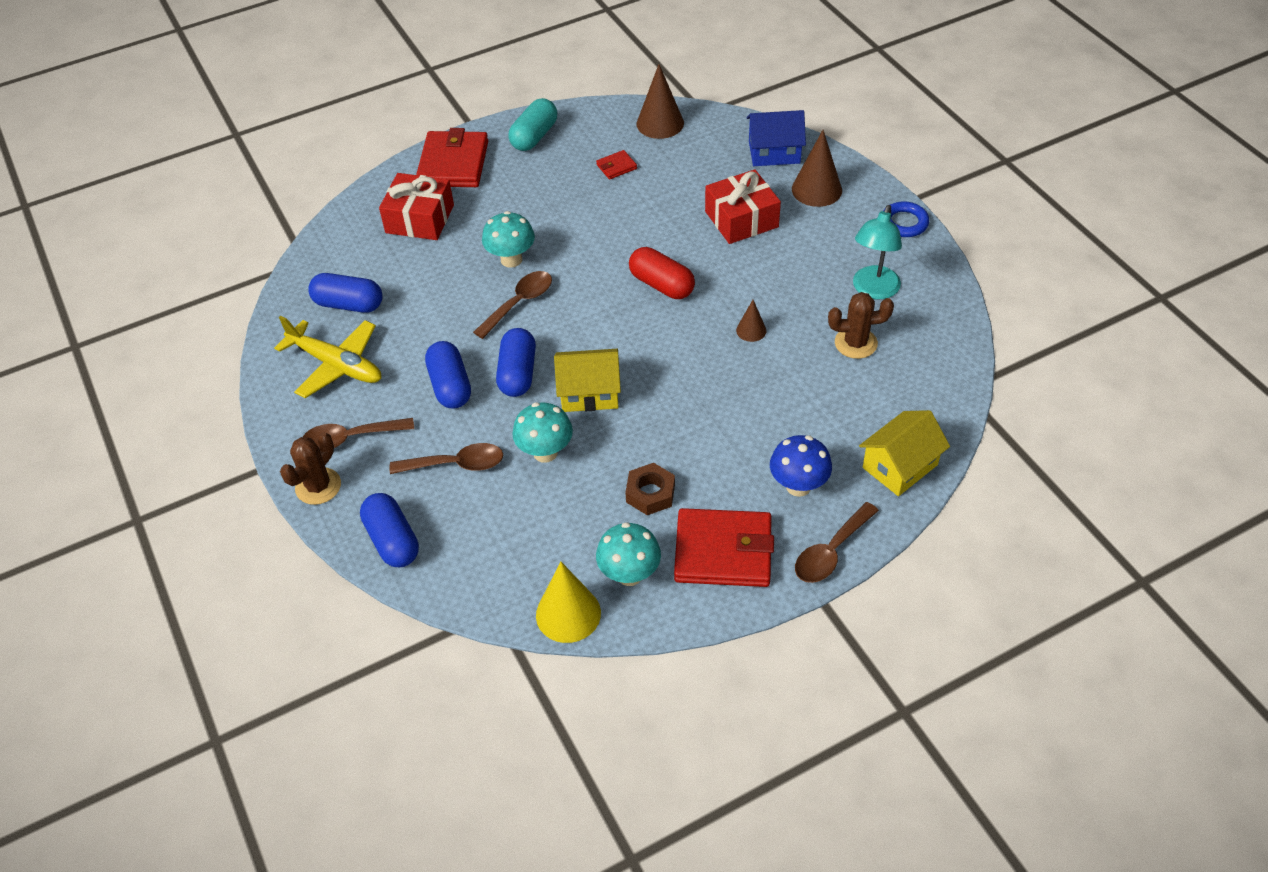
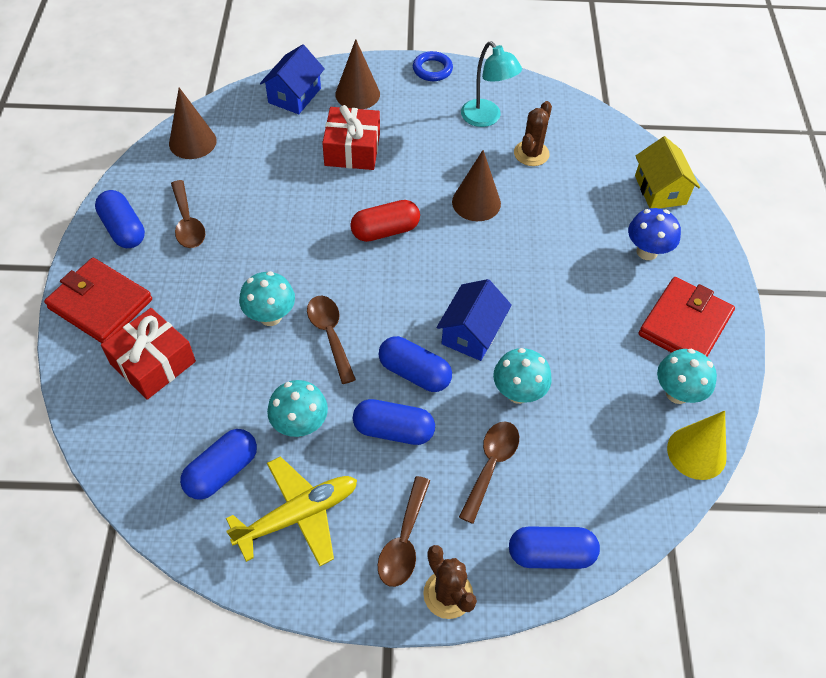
camera: 65 degrees left, 5 degrees up
(418, 327) = (300, 425): none -> turquoise mushroom
(534, 136) = (123, 229): turquoise capsule -> blue capsule
(589, 393) = (472, 333): yellow house -> blue house
(616, 167) = (219, 193): red wallet -> none
(650, 493) = (603, 342): brown nut -> none
(751, 330) = (476, 202): brown cone -> brown cone, size x1.84
(831, 552) = (716, 264): brown spoon -> brown spoon (187, 223)

